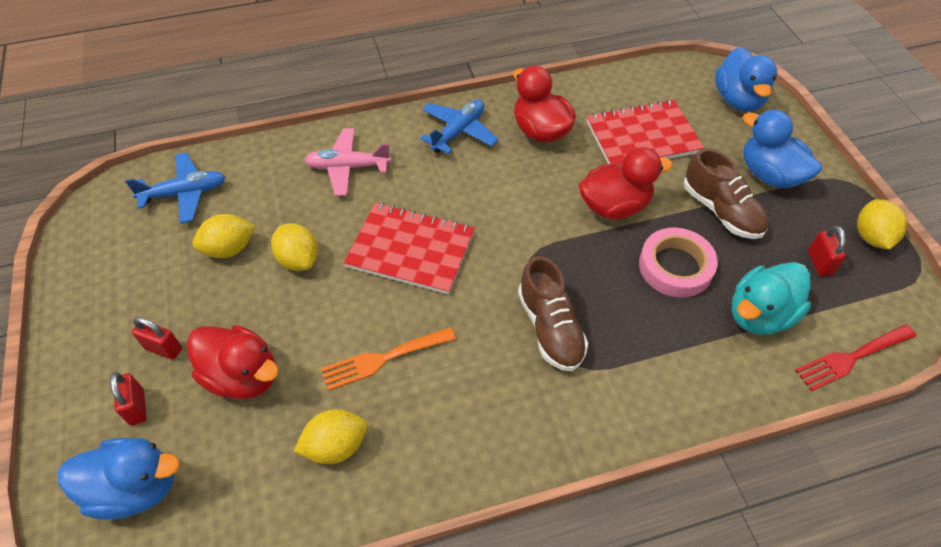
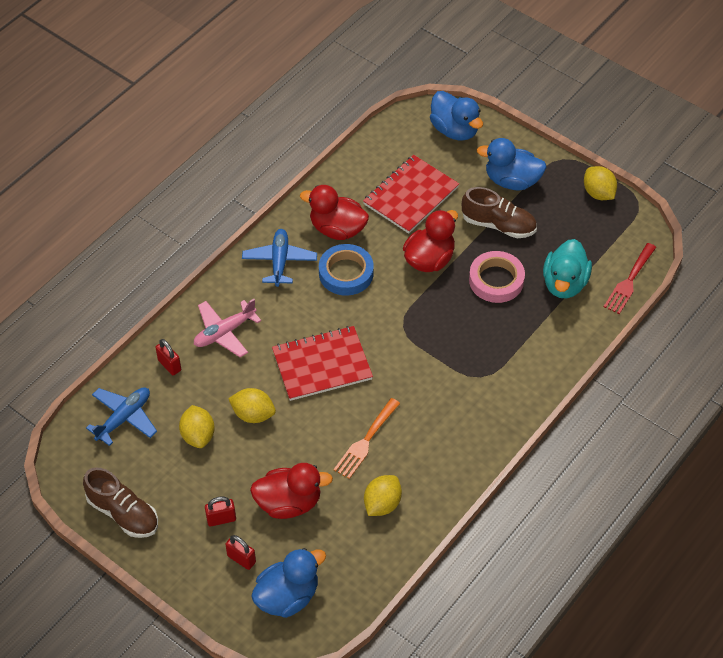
camera: 35 degrees left, 0 degrees up
(229, 249) = (198, 435): yellow lemon -> yellow lemon turned 45 degrees counterclockwise
(514, 175) = (346, 273): none -> blue tape
(550, 328) = (450, 363): brown shoe -> brown shoe (123, 513)
(819, 263) = (578, 229): red padlock -> red padlock (169, 365)

